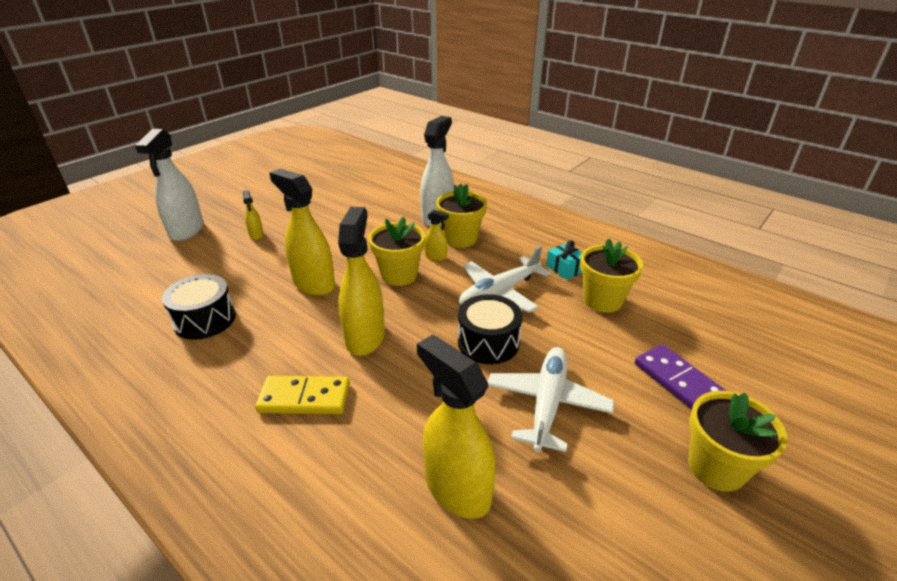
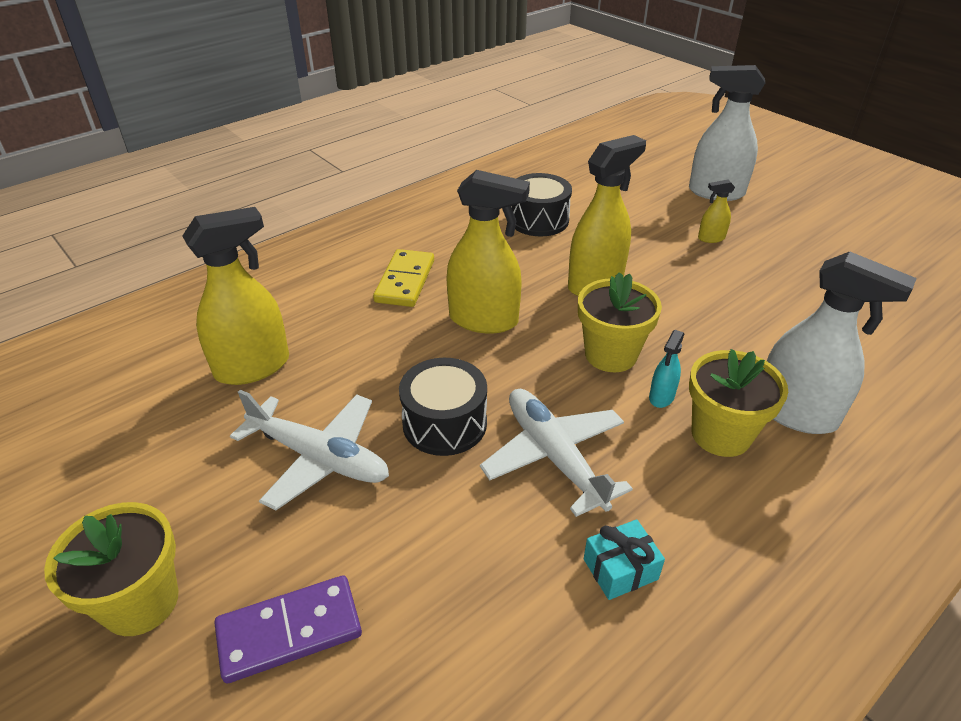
camera: 100 degrees right, 5 degrees up
(436, 256) = (661, 397): yellow spray bottle -> turquoise spray bottle
(602, 300) = (512, 598): yellow flower pot -> none

